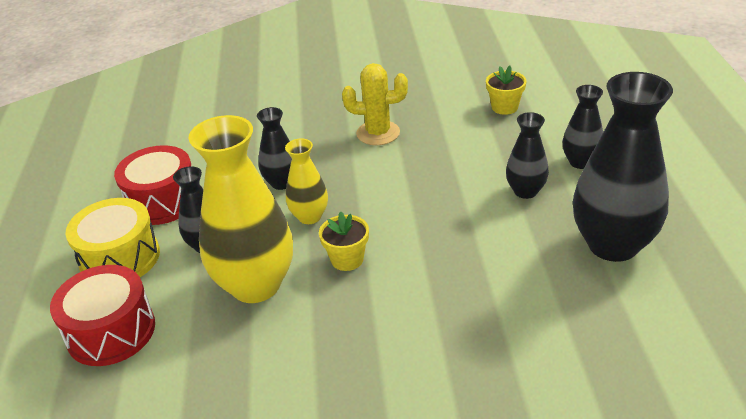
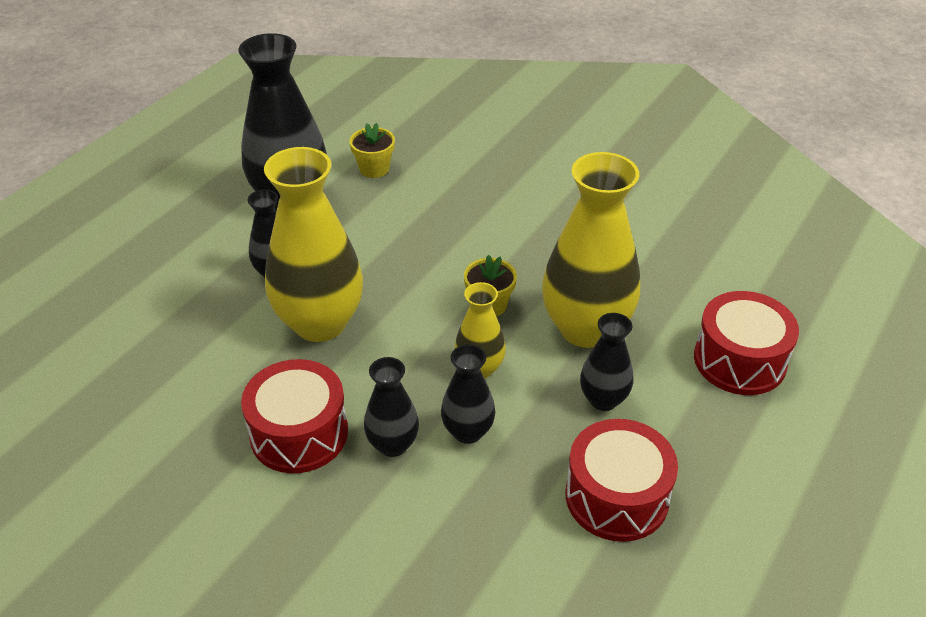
camera: 145 degrees left, 5 degrees up
(120, 258) = (701, 440): yellow drum -> none
(378, 133) = (299, 433): yellow cactus -> red drum
(448, 182) = (320, 323): none -> yellow vase
(504, 107) = (138, 375): yellow flower pot -> yellow flower pot (374, 169)
(580, 162) = (192, 269): black vase -> black vase (393, 444)

